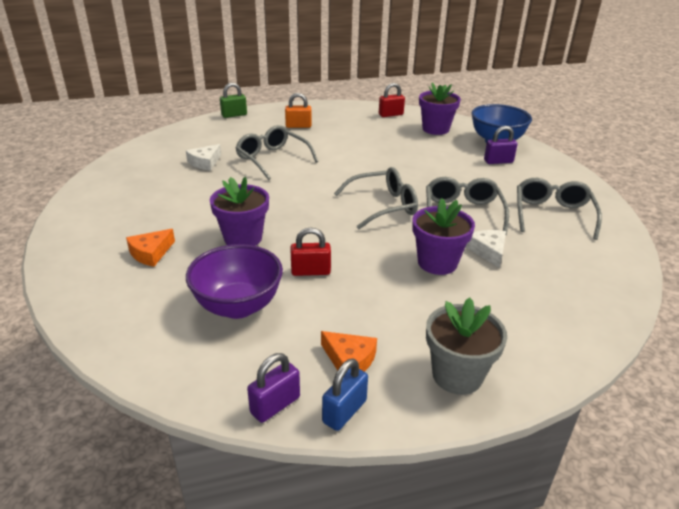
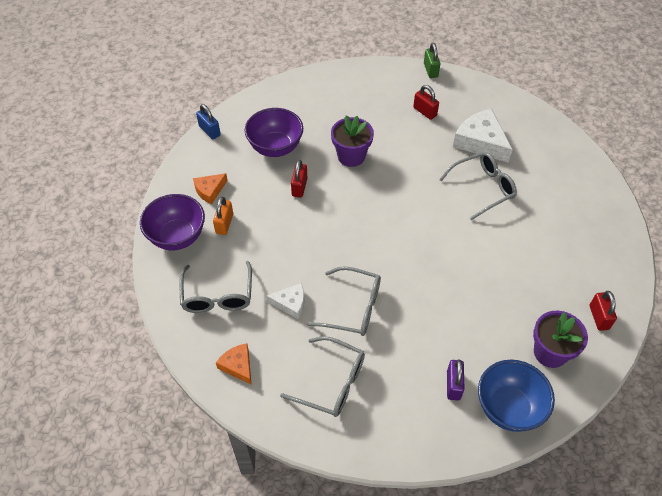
camera: 105 degrees right, 20 degrees up
(151, 253) = (346, 110): orange cheese -> orange cheese (238, 366)
(155, 196) = (425, 112): none -> red padlock
(205, 162) = (481, 142): white cheese -> white cheese, size x1.79
(234, 115) = (596, 170): green padlock -> green padlock (430, 70)
(275, 405) = (192, 155): purple padlock -> none
(298, 126) = (563, 220): orange padlock -> orange padlock (224, 224)
(344, 411) = (175, 181): blue padlock -> blue padlock (209, 131)
(383, 206) = (378, 251): grey glasses -> grey glasses (217, 296)
(437, 263) = (286, 263): purple flower pot -> none
(457, 375) = (177, 237): grey flower pot -> purple bowl

